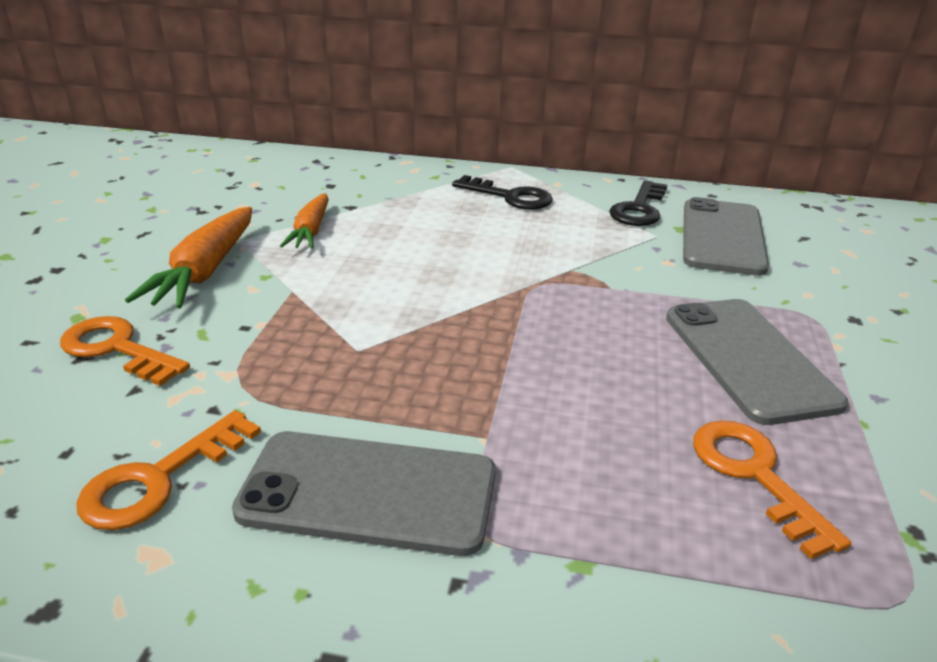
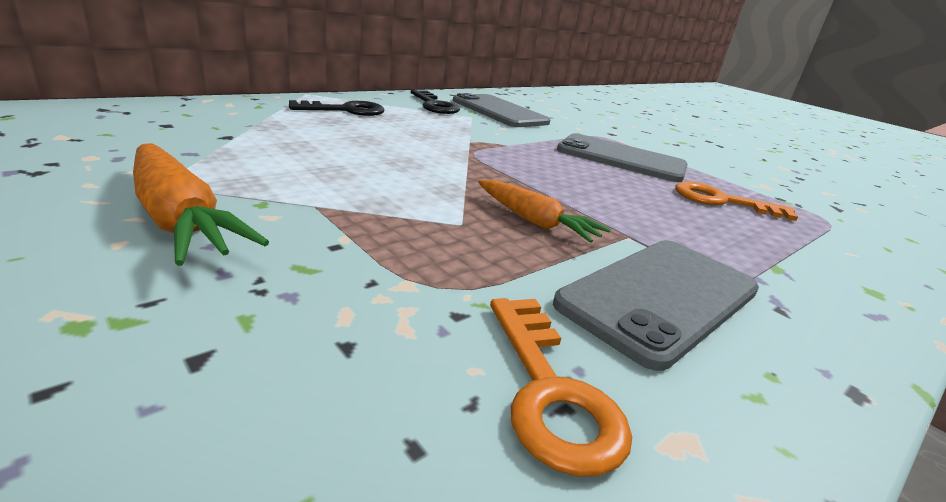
camera: 55 degrees left, 5 degrees down
(117, 349) = (234, 325): orange key -> none
(311, 231) = (228, 160): orange carrot -> orange carrot (534, 221)

